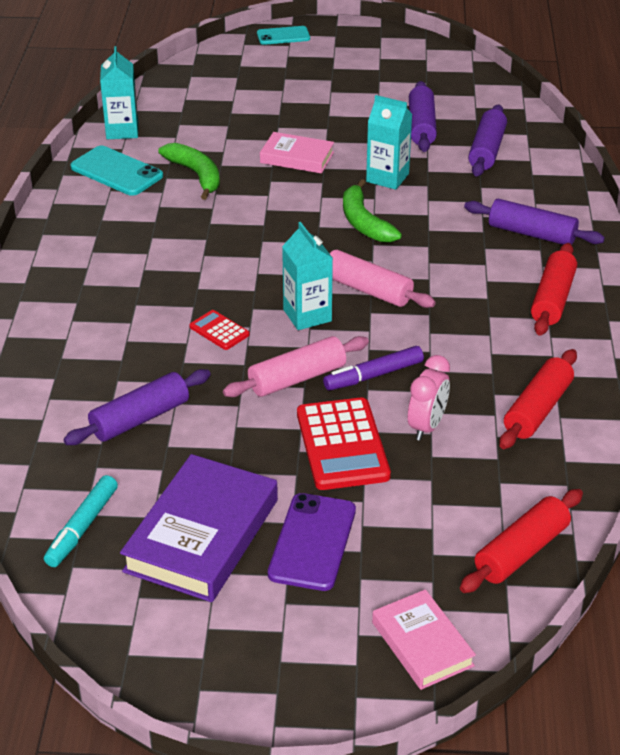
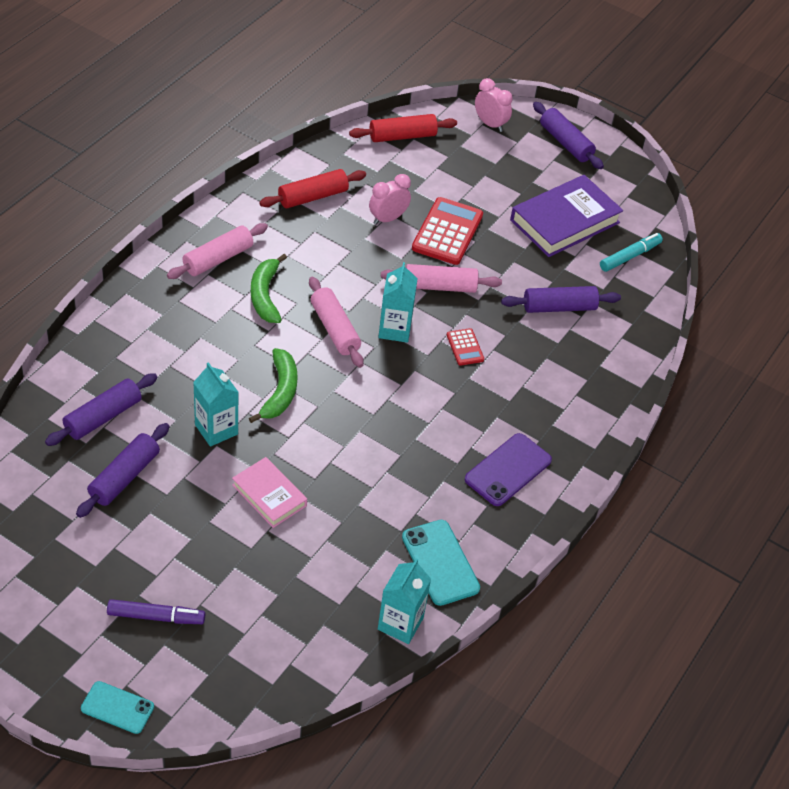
camera: 155 degrees left, 10 degrees up
(196, 175) = (373, 519): green banana -> green banana (265, 295)
(312, 542) = (507, 190): purple phone -> purple phone (508, 470)
(374, 375) = (389, 264): purple marker -> purple marker (155, 616)
(422, 644) = (490, 124): pink book -> pink clock
(532, 234) = (168, 316): purple rolling pin -> purple rolling pin (565, 143)
(552, 299) = (218, 259): red rolling pin -> pink rolling pin

